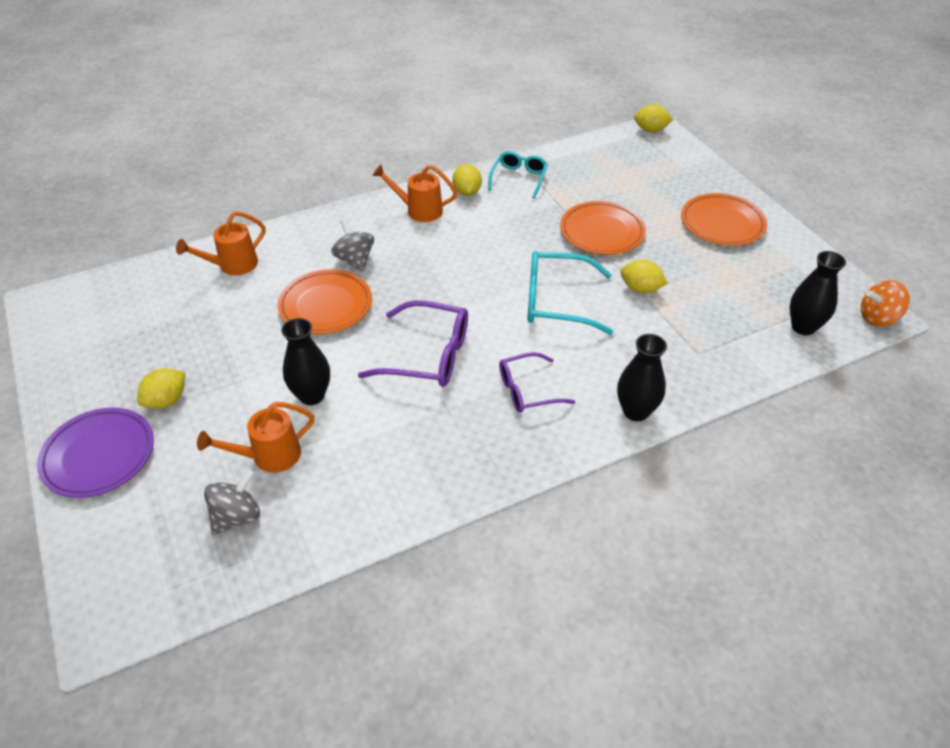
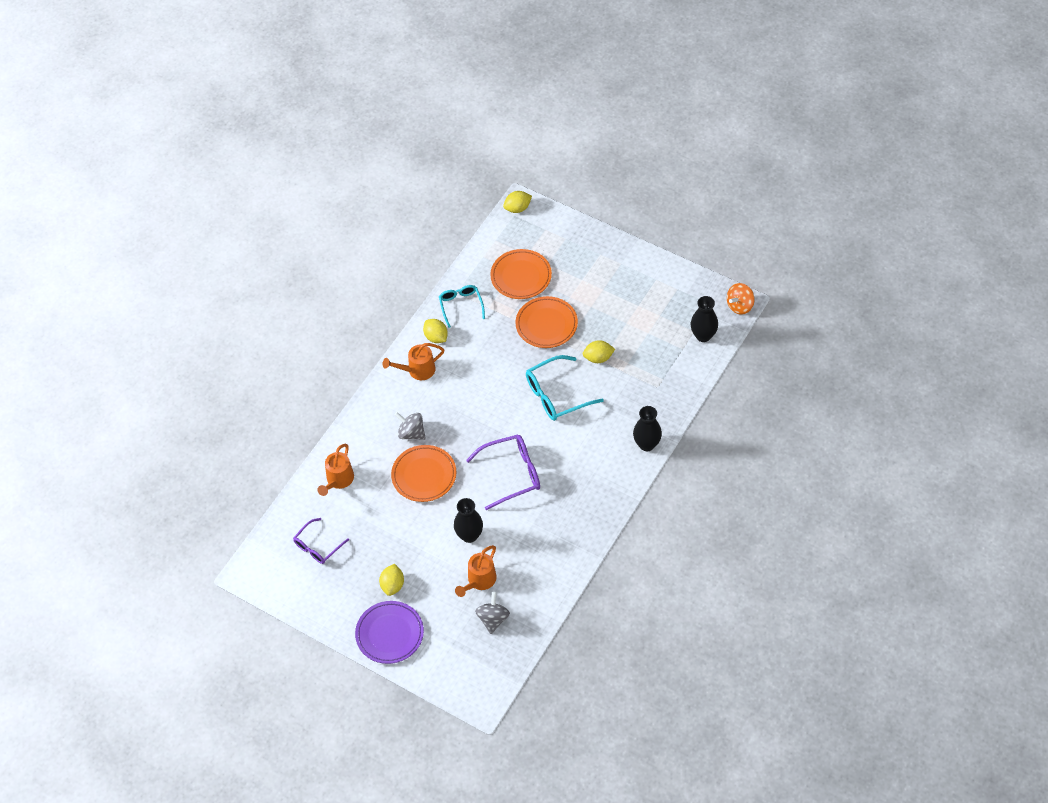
camera: 30 degrees left, 10 degrees up
(527, 390) = (582, 464): purple glasses -> purple glasses (317, 546)
(722, 224) = (615, 276): orange plate -> orange plate (521, 276)

